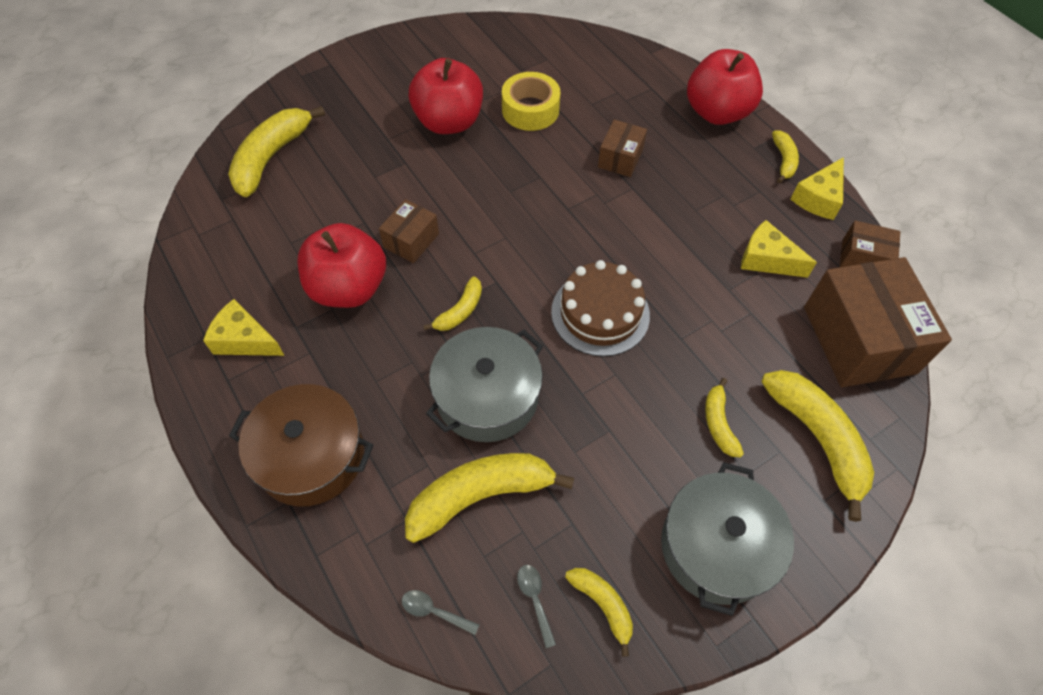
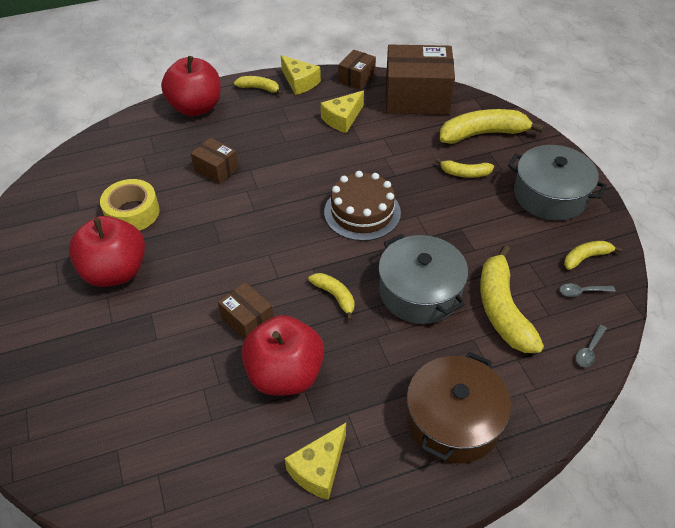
camera: 75 degrees left, 10 degrees down
(271, 157) = (84, 430): yellow banana -> none

